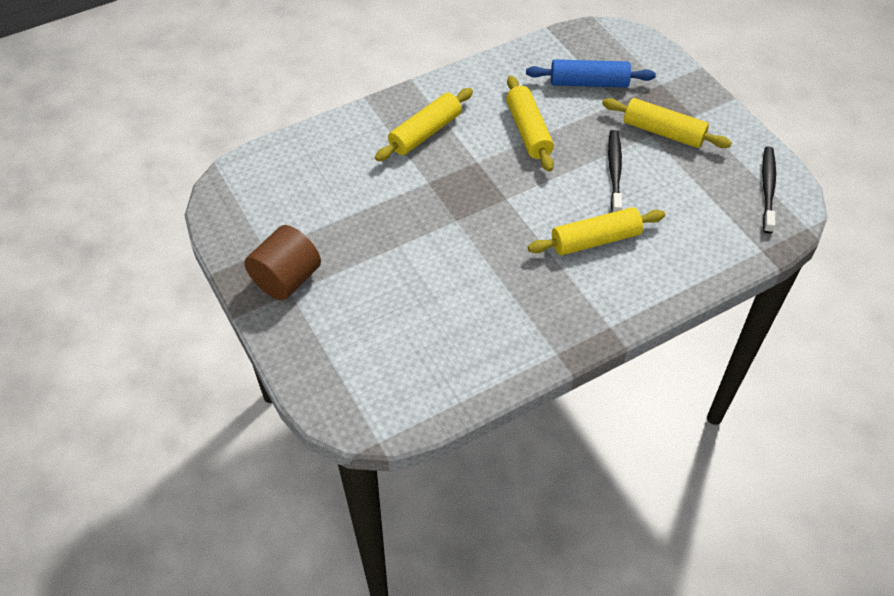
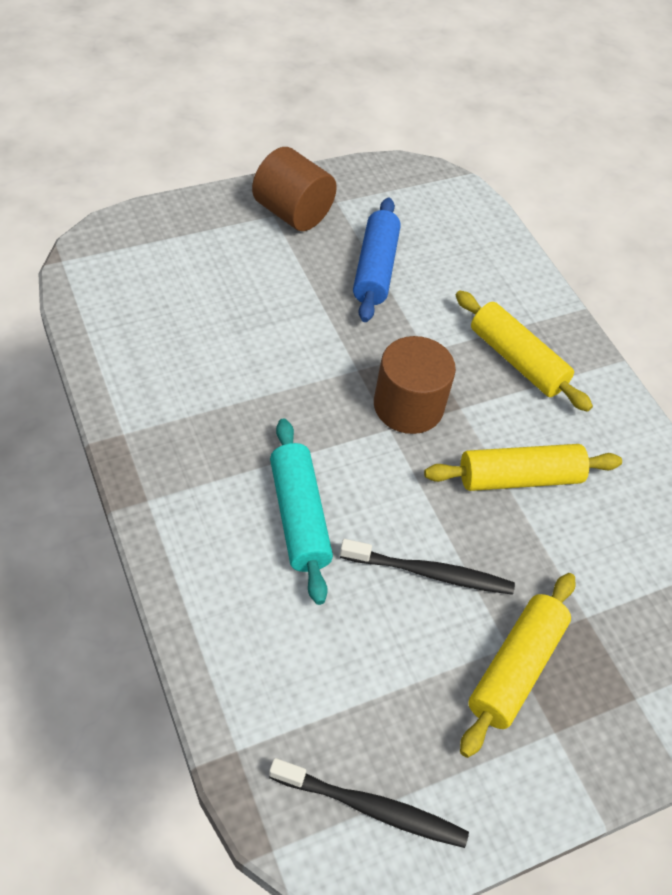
camera: 90 degrees right, 0 degrees up
(483, 189) = (408, 406): none -> brown cylinder
(589, 83) = (630, 582): blue rolling pin -> blue rolling pin (375, 269)
(595, 240) = (299, 516): yellow rolling pin -> turquoise rolling pin

